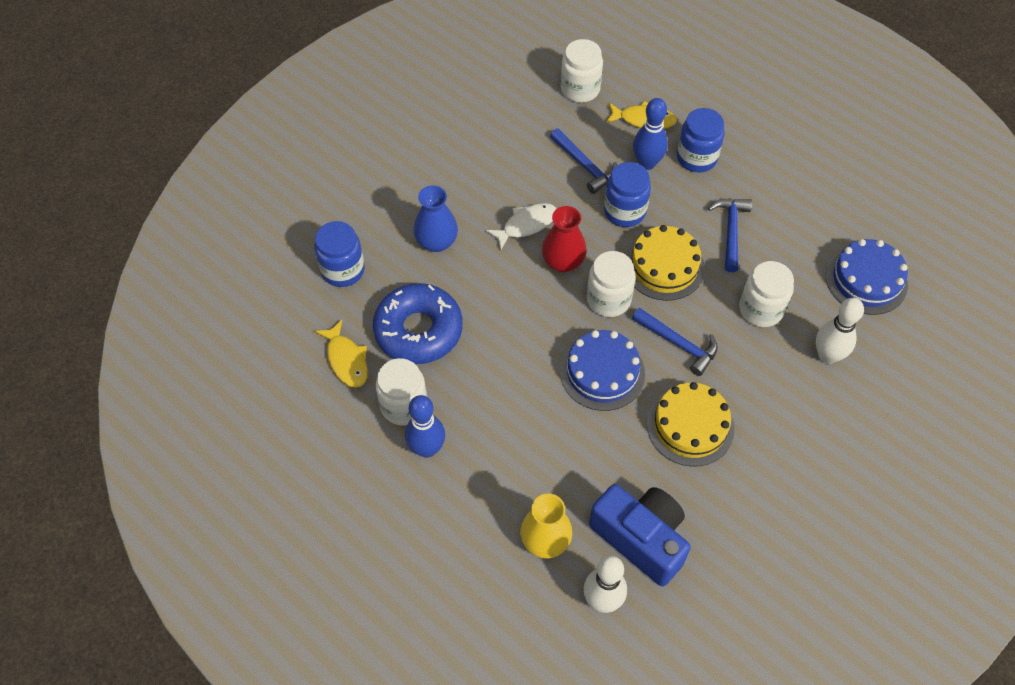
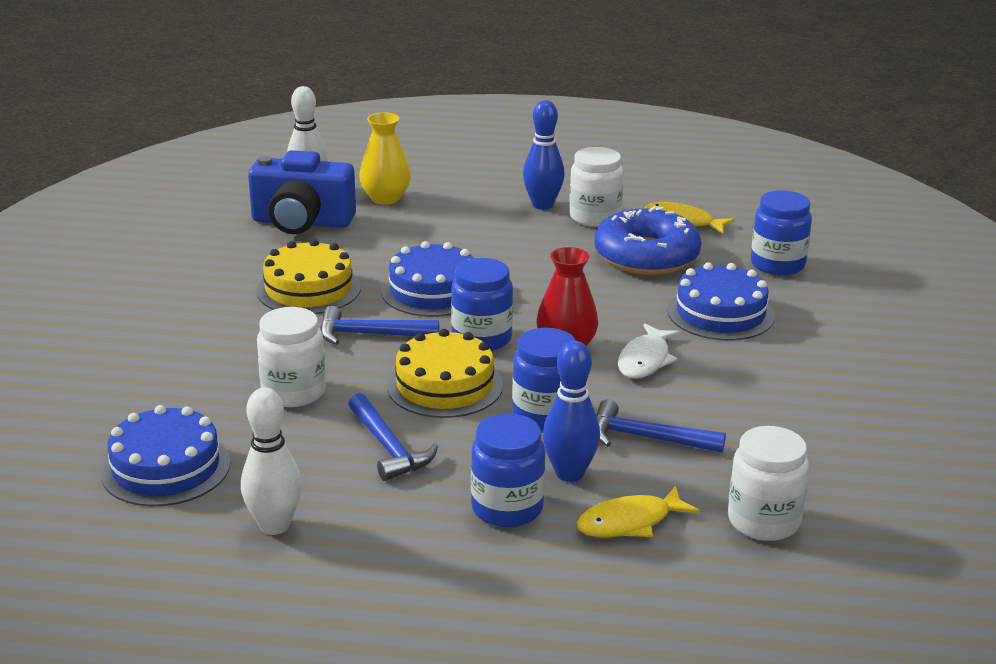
camera: 145 degrees right, 30 degrees down
(436, 242) = (720, 313): blue vase -> blue cake
(608, 299) = (481, 338): white jar -> blue jar
(827, 356) = (184, 384): white bowling pin -> white bowling pin (274, 525)

